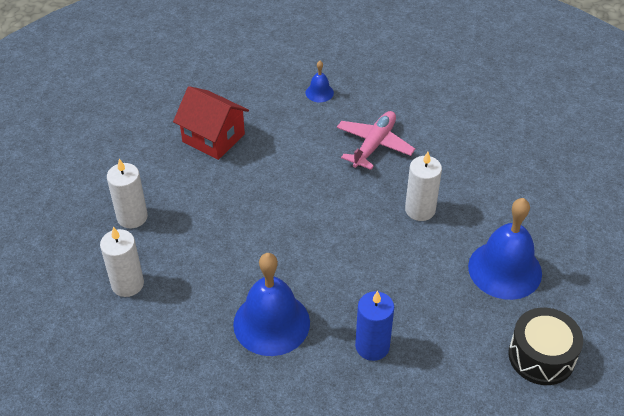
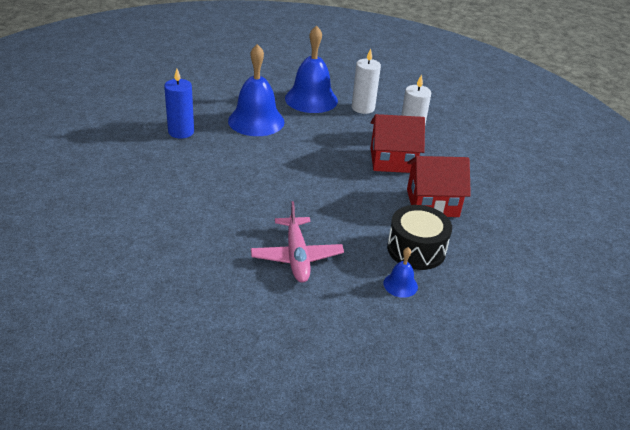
camera: 140 degrees right, 10 degrees down
(190, 196) = (392, 160): none -> red house
(420, 210) = (209, 220): white candle -> none
(505, 269) = (108, 205): blue bell -> blue bell (311, 99)
(541, 356) = (54, 165): black drum -> black drum (416, 249)

